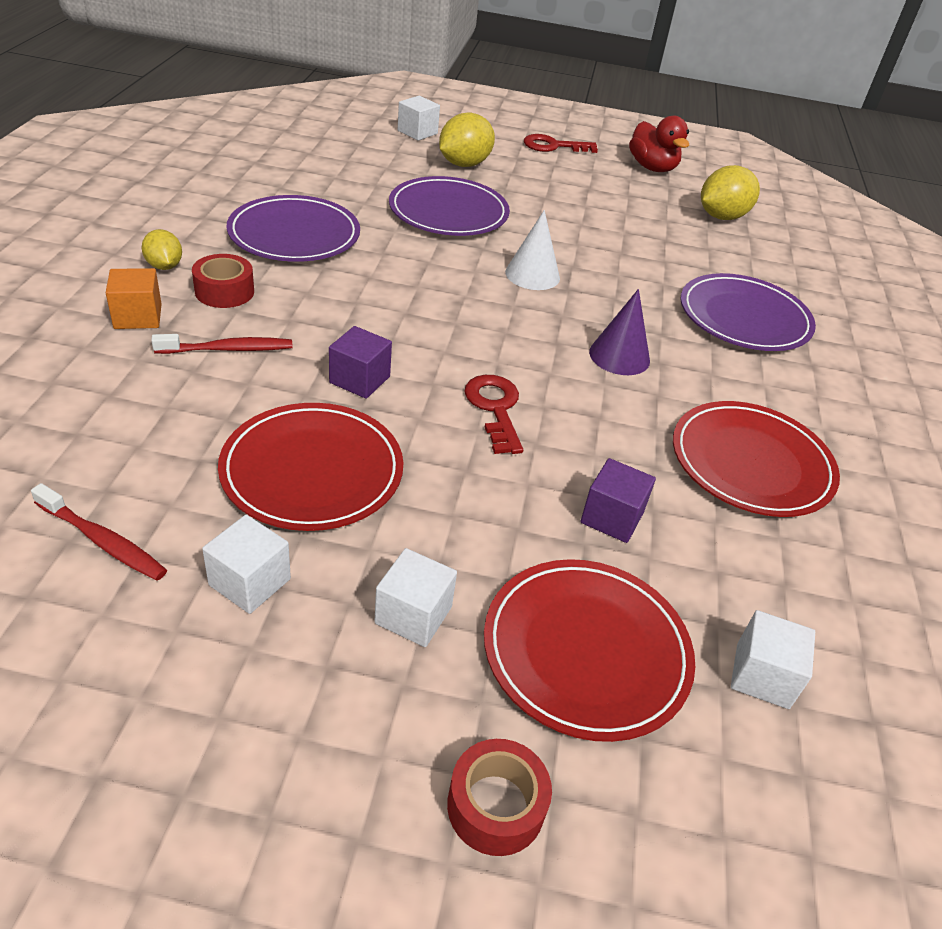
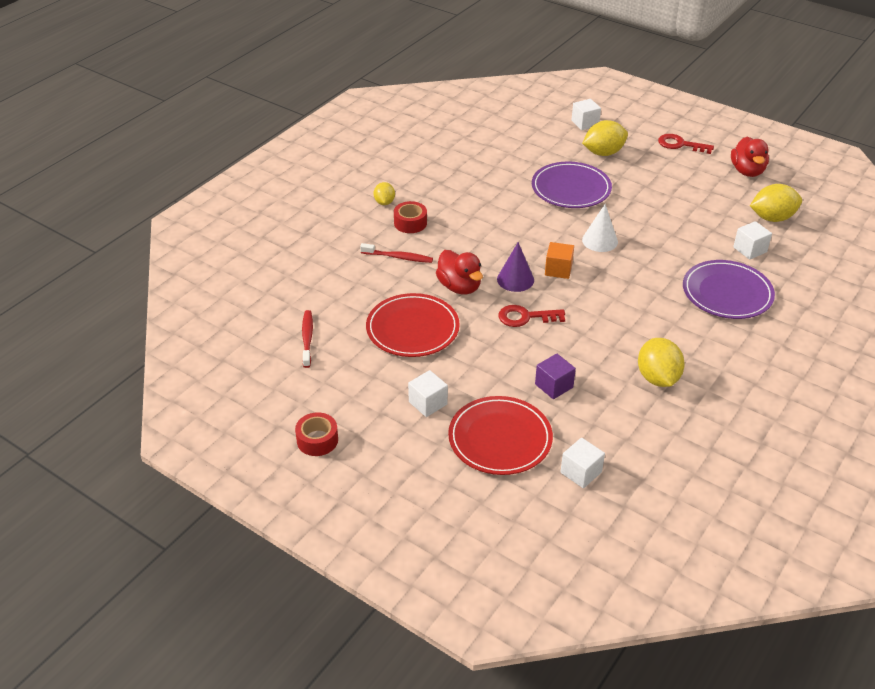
camera: 30 degrees right, 0 degrees up
(102, 540) = (307, 339): red toothbrush -> red toothbrush turned 150 degrees counterclockwise
(138, 316) = (360, 231): orange cube -> orange cube (558, 270)
(250, 582) = (362, 371): white cube -> white cube (750, 249)
(294, 234) = (465, 192): purple plate -> none
(359, 379) = (459, 287): purple cube -> red duck
(495, 408) = (525, 317): red key -> red key turned 105 degrees counterclockwise
(496, 806) = (424, 481): red tape -> red tape (317, 440)
(619, 356) = (621, 302): purple cone -> purple cone (515, 279)
(751, 463) = (657, 378): red plate -> yellow lemon

